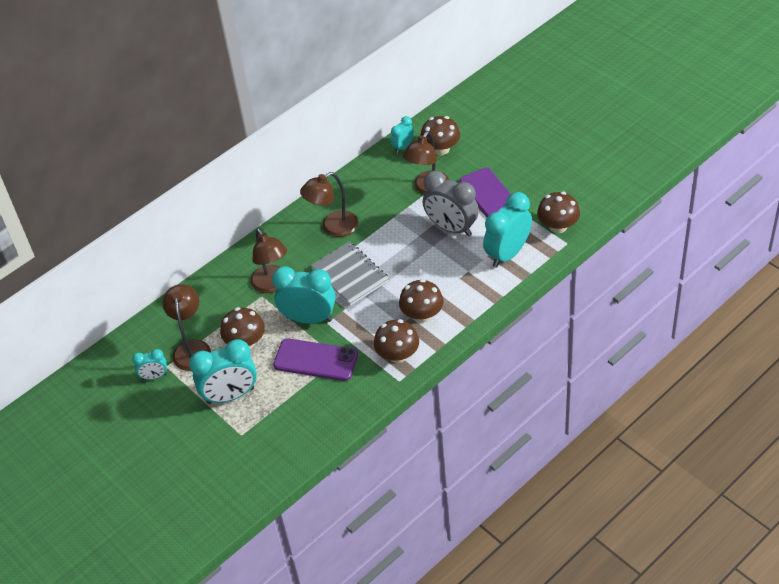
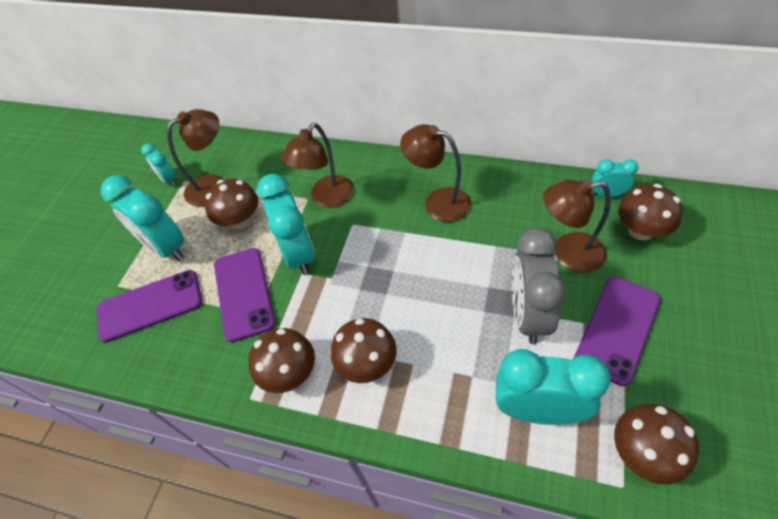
camera: 60 degrees right, 5 degrees up
(278, 418) = (150, 305): none -> purple phone
(350, 275) = (382, 255): grey notebook -> none

